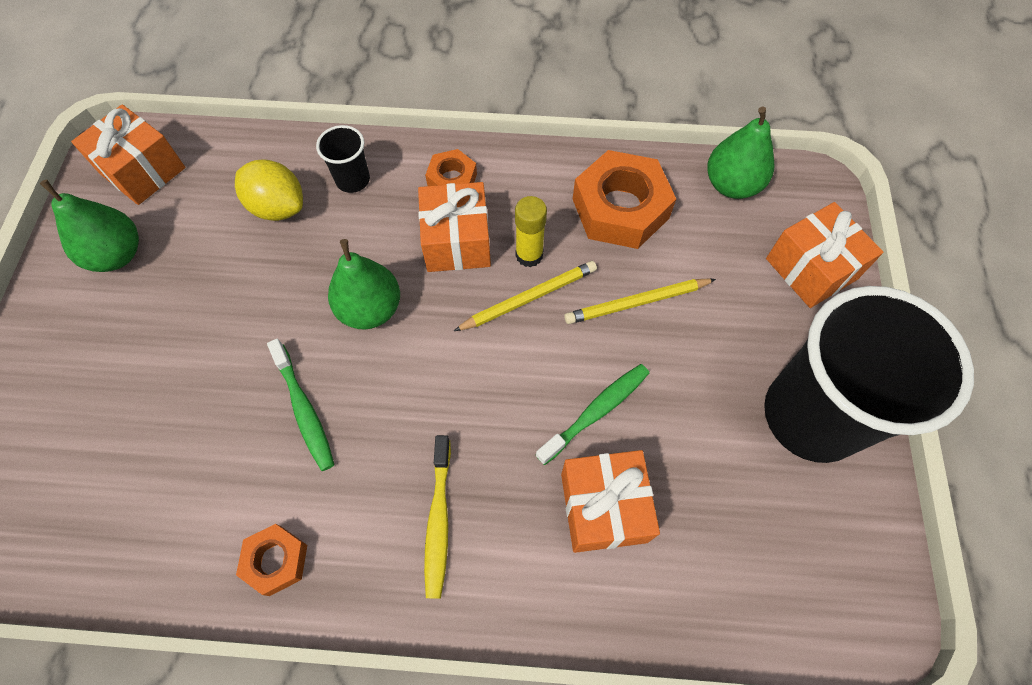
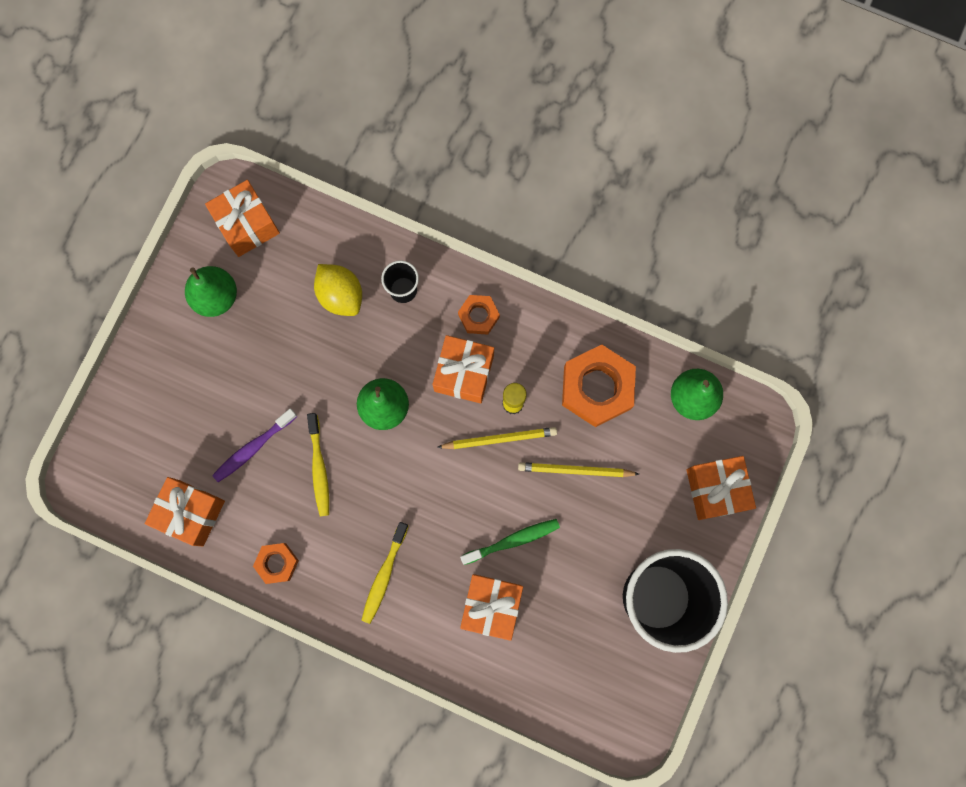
camera: 20 degrees right, 15 degrees up
(128, 534) = (191, 513): none -> orange gift
(204, 415) = (253, 448): none -> purple toothbrush
(304, 410) = (319, 468): green toothbrush -> yellow toothbrush

